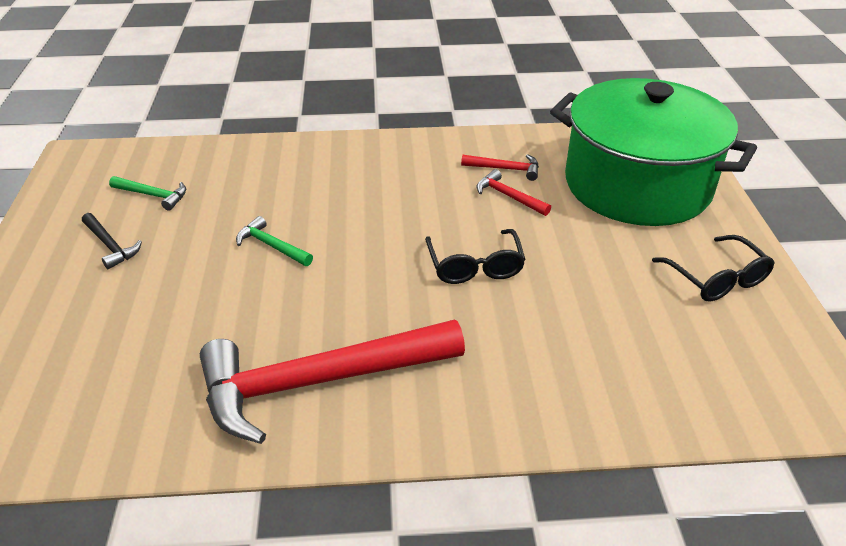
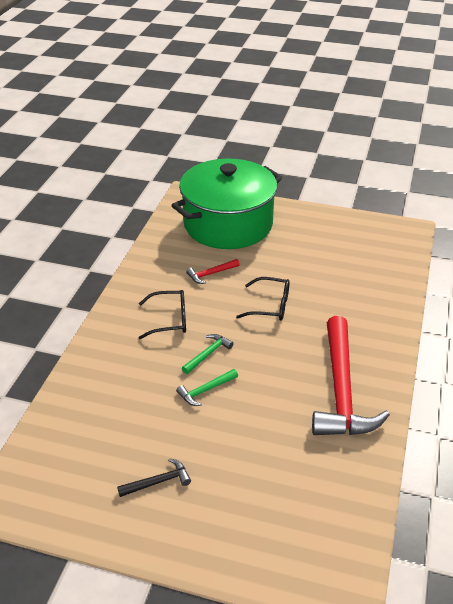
camera: 70 degrees left, 0 degrees up
(153, 195) = (102, 450): green hammer -> green hammer (208, 354)
(505, 169) = (181, 267): red hammer -> none
(717, 279) = (318, 229): black glasses -> black glasses (170, 320)

